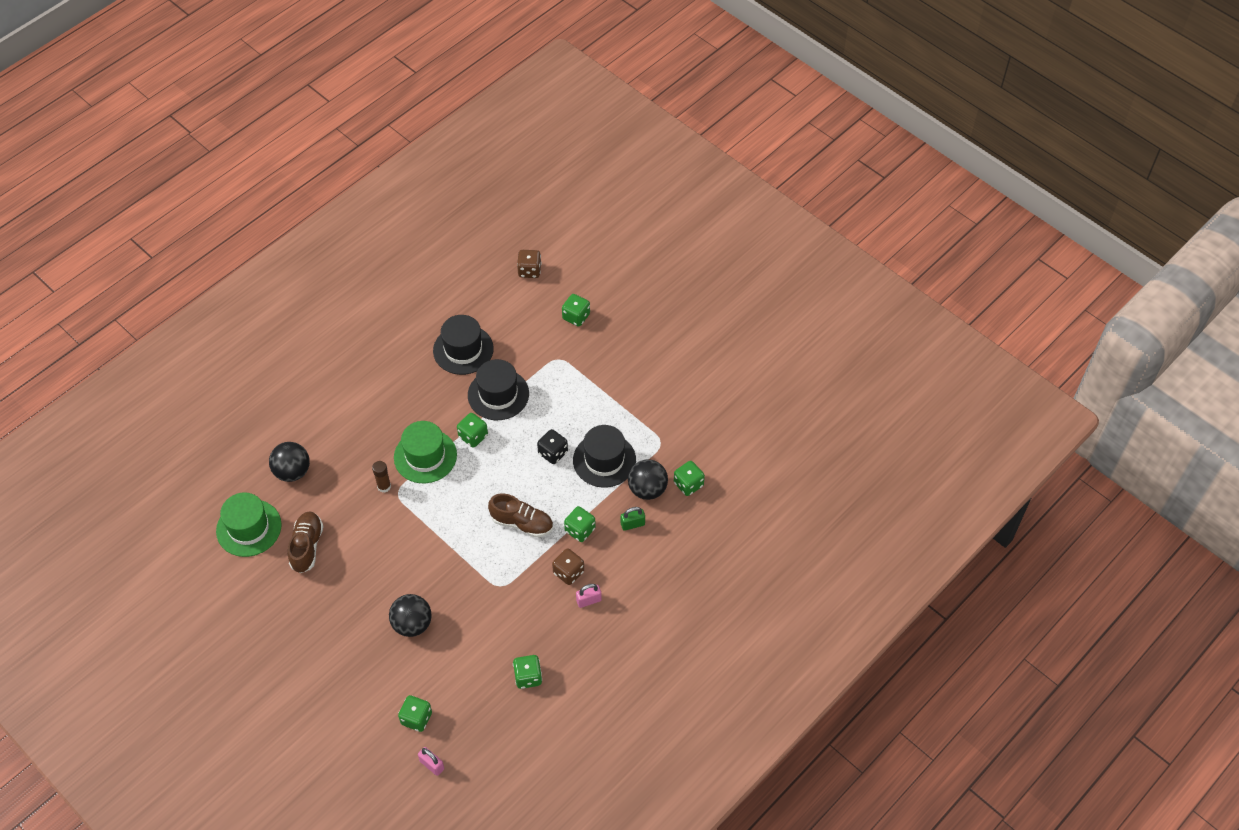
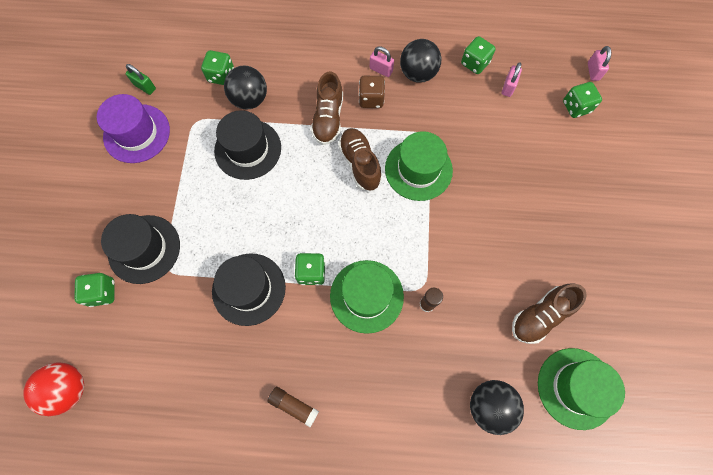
camera: 130 degrees left, 15 degrees up
(402, 371) = (294, 406): none -> brown glue stick
(412, 624) = (516, 170): black ball -> black ball (418, 73)
(463, 350) = (221, 368): black hat -> black hat (144, 249)
(479, 558) = (418, 169): none -> green hat
(483, 683) = (508, 87): none -> pink padlock
(529, 271) = (69, 388): brown dice -> red ball
(553, 453) = (273, 193): black dice -> none
(580, 530) = (328, 118): green dice -> brown shoe
(632, 524) = (290, 87): green padlock -> green padlock (145, 87)
(685, 400) = (137, 133): none -> purple hat

